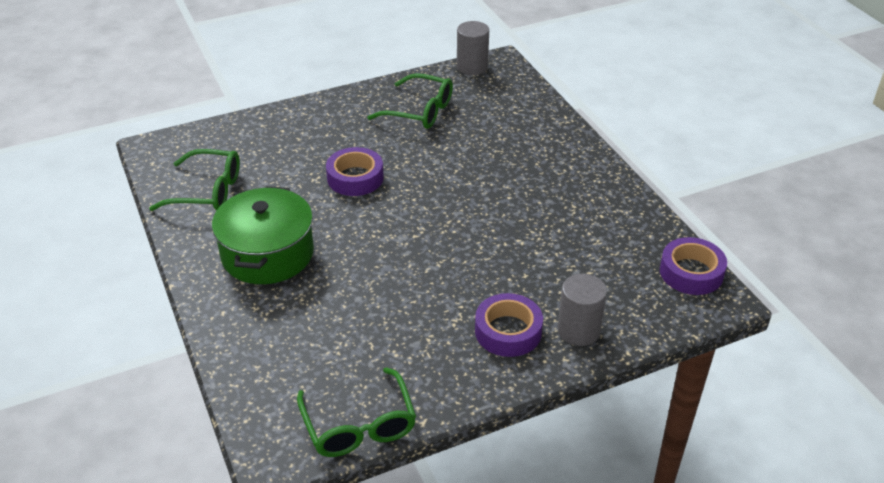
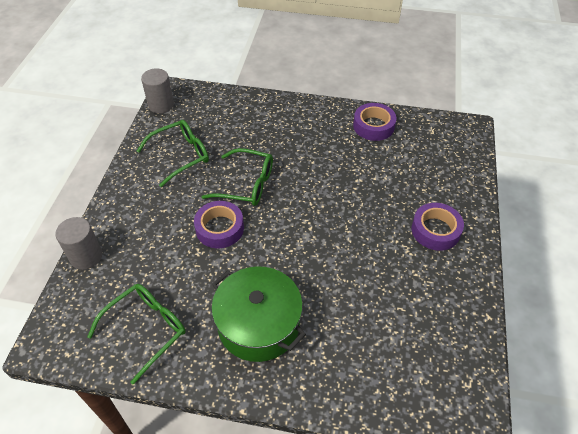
camera: 55 degrees left, 10 degrees up
(359, 425) = (473, 354): green glasses -> green glasses (246, 184)
(578, 330) = (456, 198): grey cylinder -> grey cylinder (86, 256)
(691, 272) = (441, 125): purple tape -> purple tape (373, 126)

